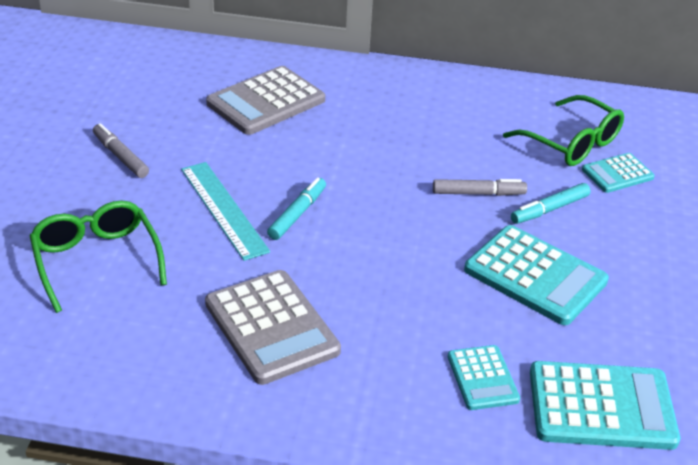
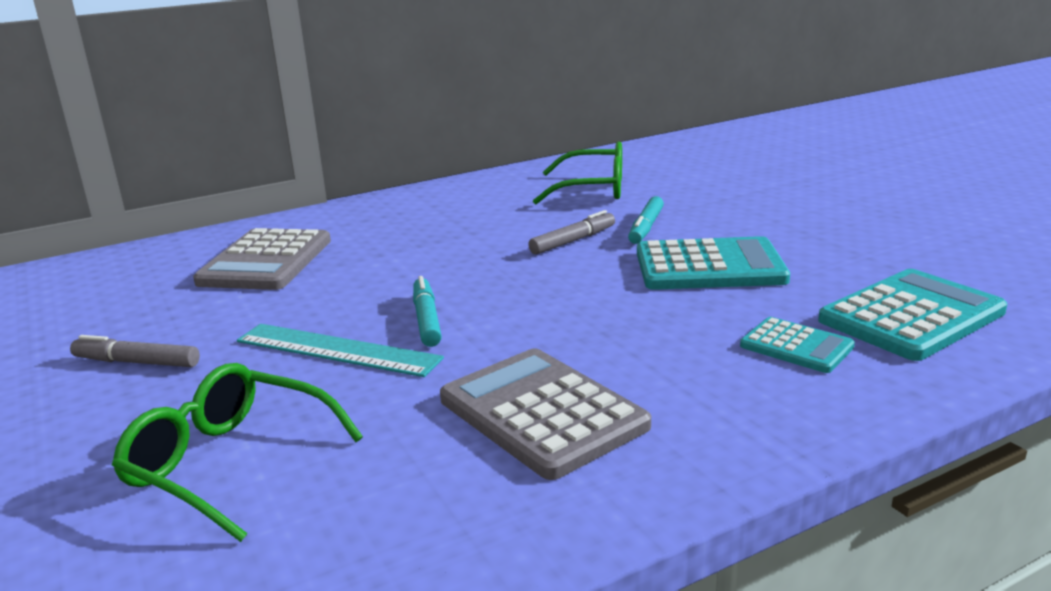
camera: 35 degrees left, 15 degrees down
(271, 327) = (542, 413): grey calculator -> grey calculator turned 150 degrees counterclockwise
(617, 174) = (657, 192): turquoise calculator -> none

